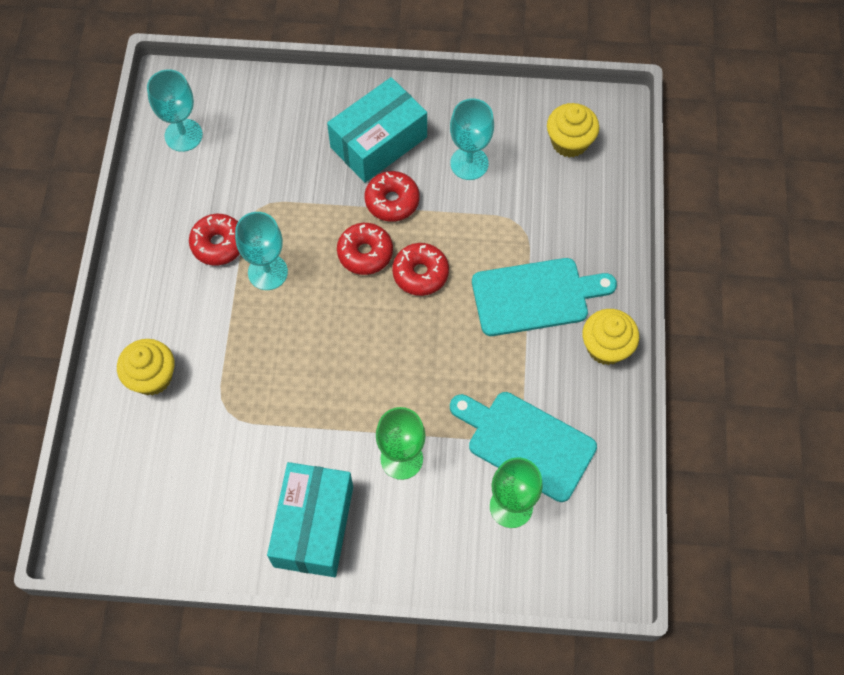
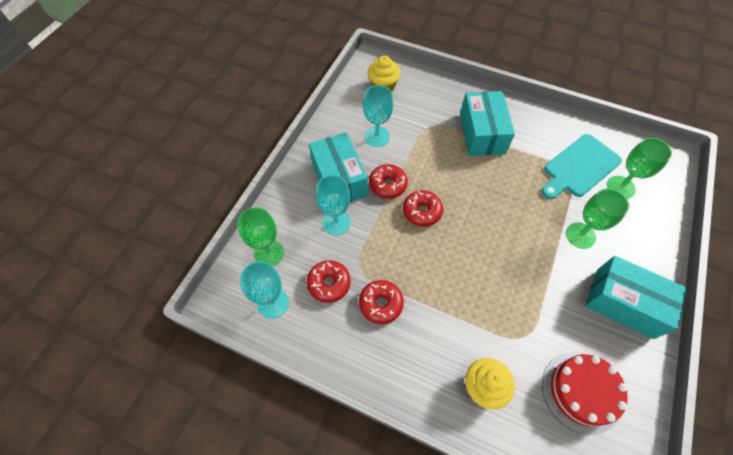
camera: 70 degrees left, 5 degrees down
(178, 486) = (581, 391): none -> red cake
(244, 107) = (269, 253): none -> green goblet
(267, 272) = (416, 276): turquoise goblet -> turquoise goblet (336, 222)
(420, 273) = (447, 185): red donut -> red donut (329, 283)
(535, 296) = (482, 133): turquoise cutting board -> turquoise box
(606, 347) = (524, 112): yellow cupcake -> none

